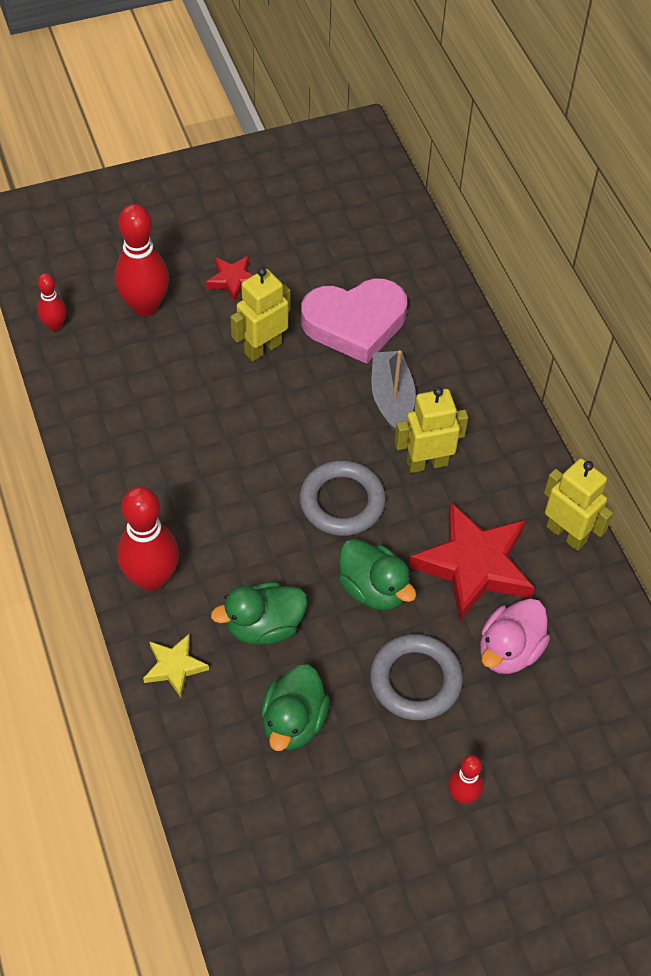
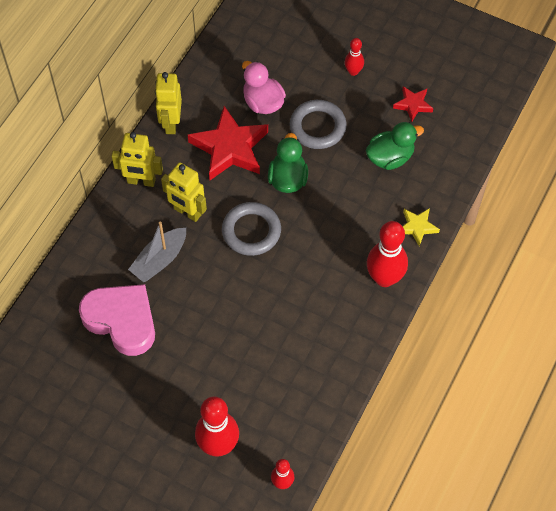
camera: 130 degrees left, 5 degrees up
(233, 280) = (150, 414): red star -> red star (413, 105)
(262, 348) = (187, 353): yellow robot -> yellow robot (141, 181)
(264, 626) = (357, 208): green duck -> none
(509, 651) = (263, 102): pink duck -> pink duck turned 120 degrees counterclockwise

